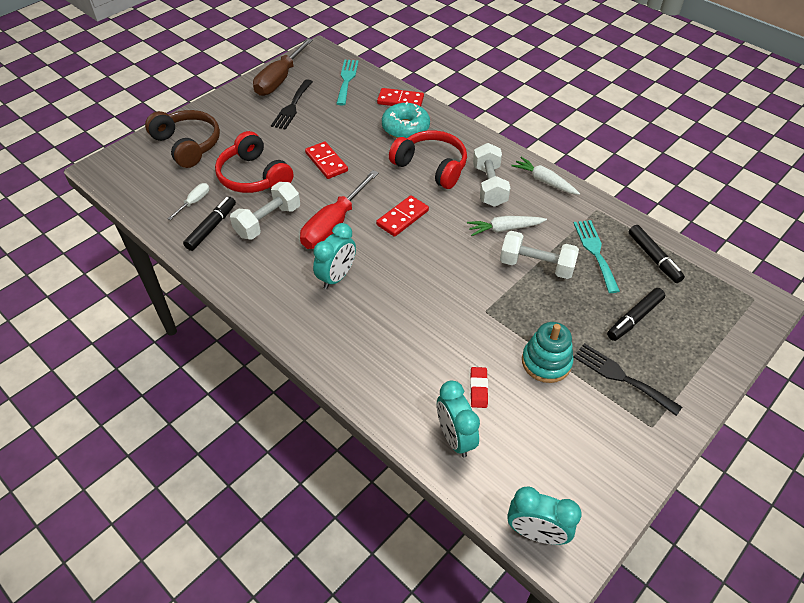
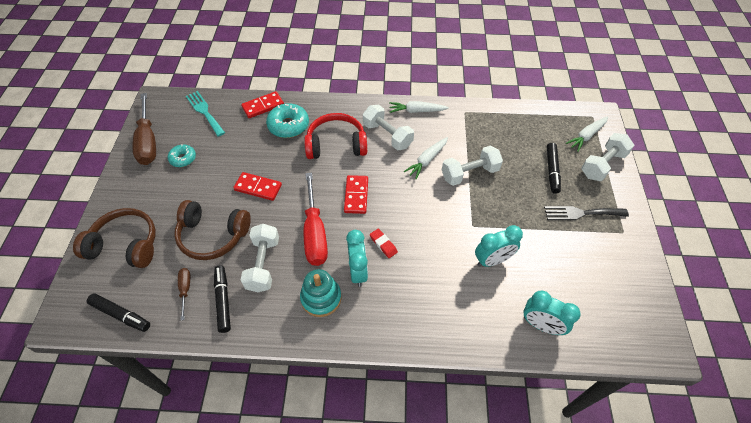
camera: 40 degrees left, 5 degrees up
(194, 202) = (185, 290): white screwdriver -> brown screwdriver
(254, 176) = (213, 235): red headphones -> brown headphones
(292, 107) = (183, 158): black fork -> turquoise donut
(478, 389) = (521, 282): red eraser -> red eraser (383, 244)
(536, 532) = (637, 346): turquoise clock -> turquoise clock (492, 260)
(546, 362) = (537, 234): turquoise stacking toy -> turquoise stacking toy (321, 298)
(595, 252) = (491, 141): turquoise fork -> none
(653, 258) = (524, 124): black marker -> black marker (121, 315)
(707, 350) = (602, 165): none -> white dumbbell
(721, 312) = (586, 136): none -> white carrot

